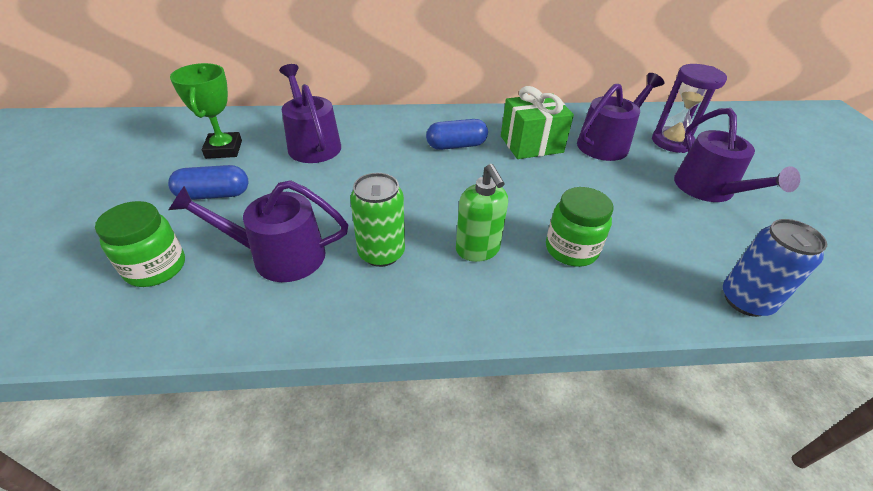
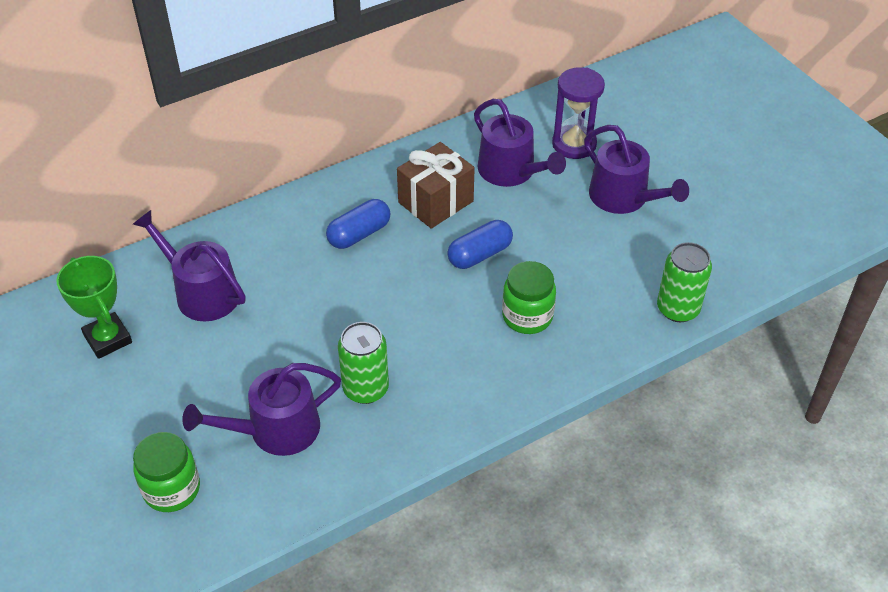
camera: 25 degrees left, 5 degrees up
(214, 194) = (152, 396): blue capsule -> blue capsule (480, 254)
(477, 250) = (448, 350): green soap dispenser -> none
(531, 144) = (435, 202): green gift -> brown gift
(607, 143) = (511, 171): purple watering can -> purple watering can turned 120 degrees clockwise
(745, 300) = (678, 309): blue can -> green can

